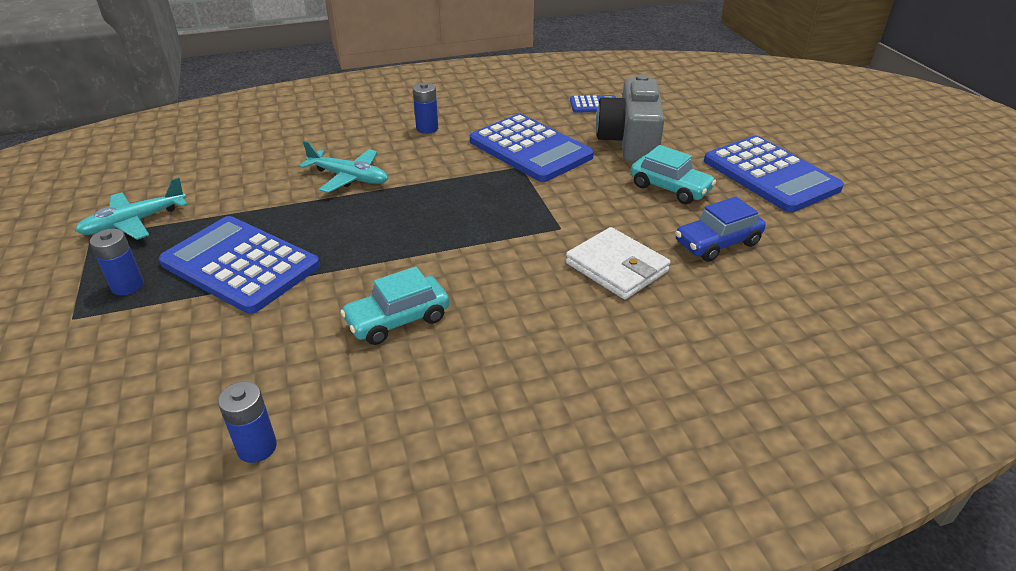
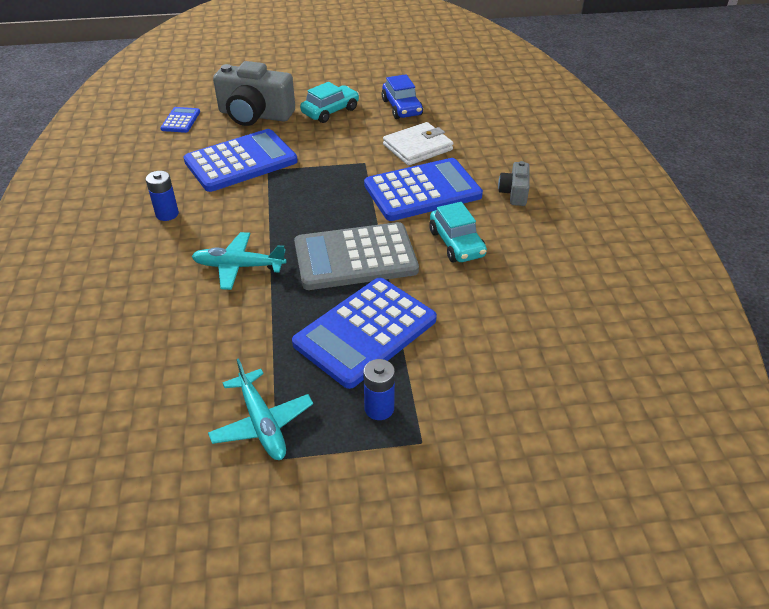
camera: 80 degrees left, 5 degrees up
(257, 447) = (576, 308): blue battery -> none
(348, 177) = (239, 266): turquoise plane -> turquoise plane turned 120 degrees counterclockwise
(365, 244) = (355, 257): none -> grey calculator
(530, 372) = (514, 193): none -> grey camera
(770, 175) = (329, 73): blue calculator -> blue calculator (422, 191)

